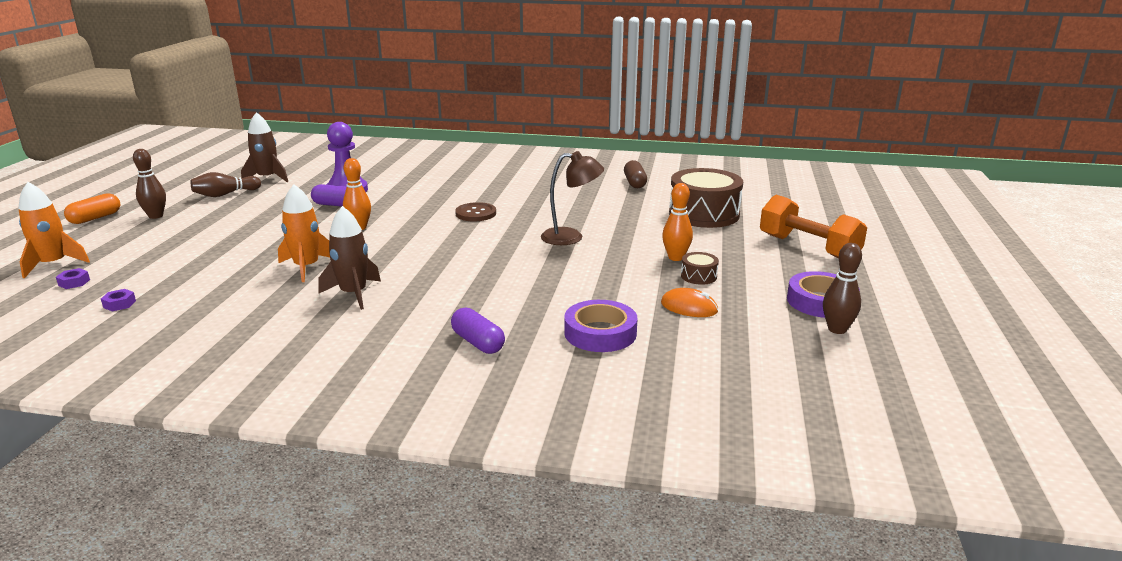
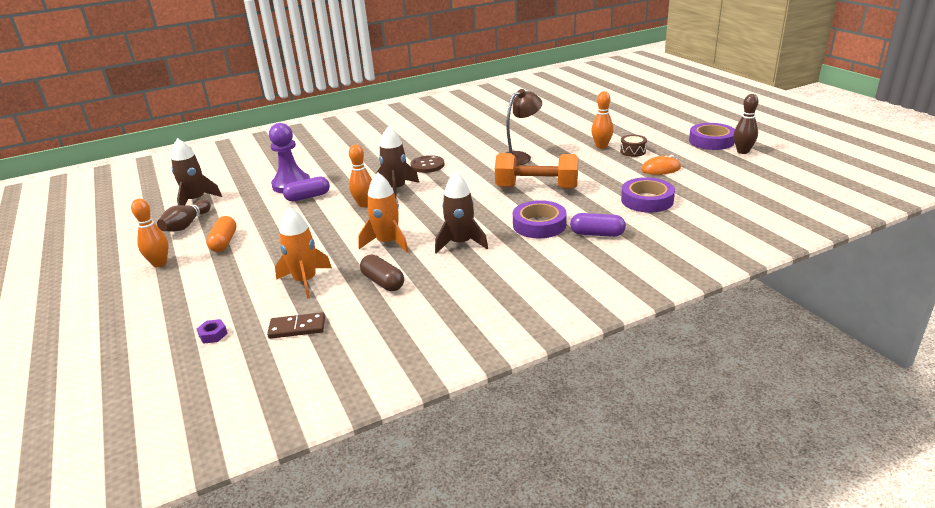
camera: 35 degrees left, 5 degrees up
(53, 264) = (153, 333): orange rocket -> orange rocket (305, 281)
(95, 218) = (97, 288): orange capsule -> orange capsule (224, 242)
(119, 304) = (297, 328): purple nut -> brown domino
(156, 216) = (159, 263): brown bowling pin -> orange bowling pin
(408, 225) = (396, 189): none -> brown rocket
(448, 308) = (539, 225): none -> purple tape
(634, 183) = (488, 112): brown capsule -> brown capsule (383, 282)
(704, 214) = (566, 117): brown drum -> none
(808, 248) = (653, 116): orange dumbbell -> orange dumbbell (536, 187)

